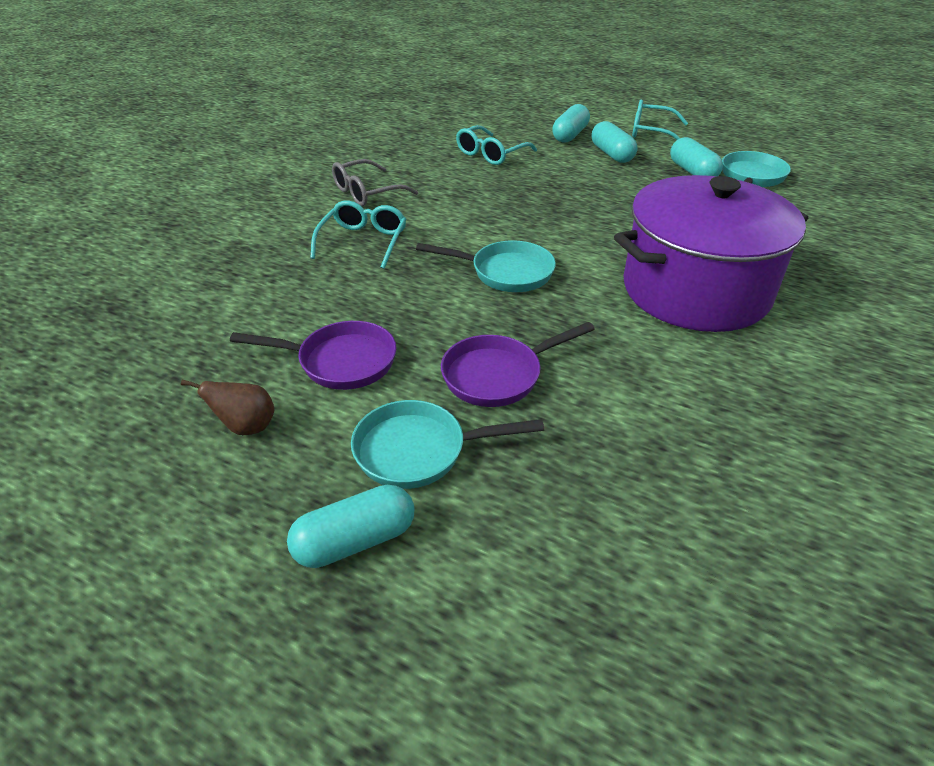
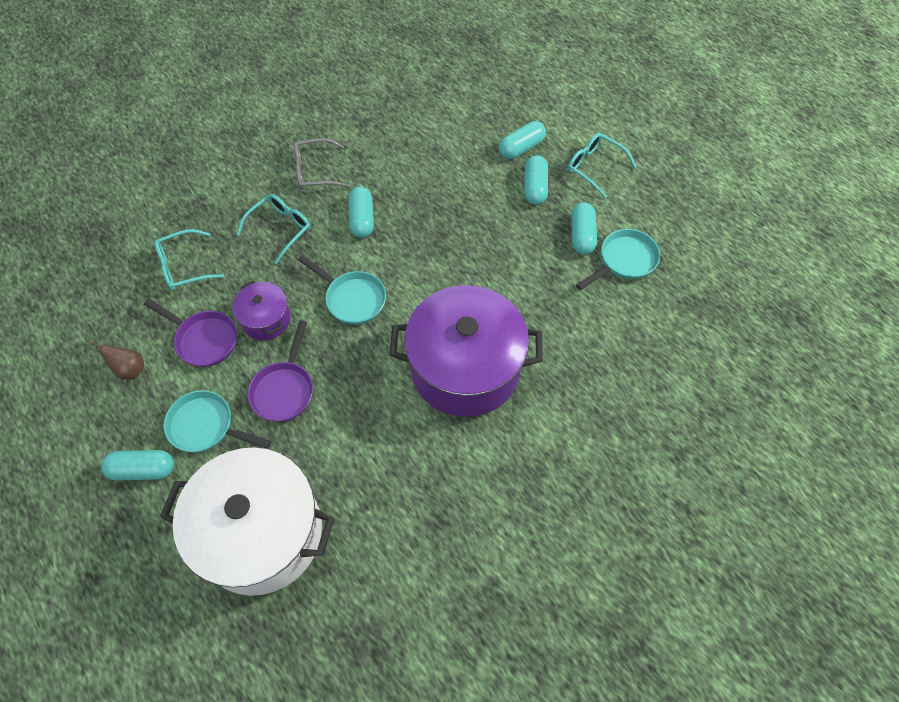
camera: 25 degrees right, 20 degrees up
(413, 319) = (266, 319): none -> purple pot
(455, 213) = (362, 219): none -> turquoise capsule
(491, 154) = (437, 153): turquoise glasses -> turquoise glasses (184, 266)
(498, 375) = (284, 389): purple pan -> purple pan turned 75 degrees counterclockwise
(616, 547) = (261, 533): none -> white pot

